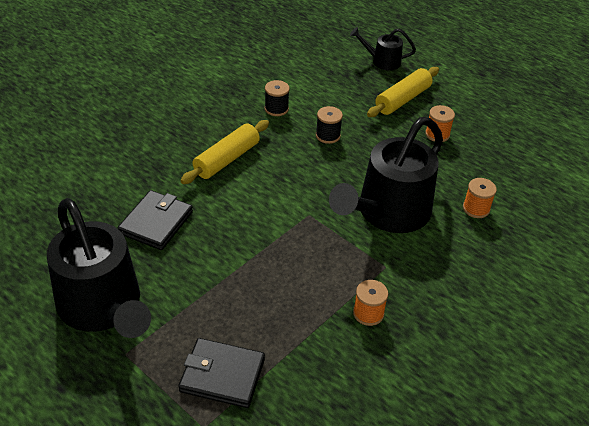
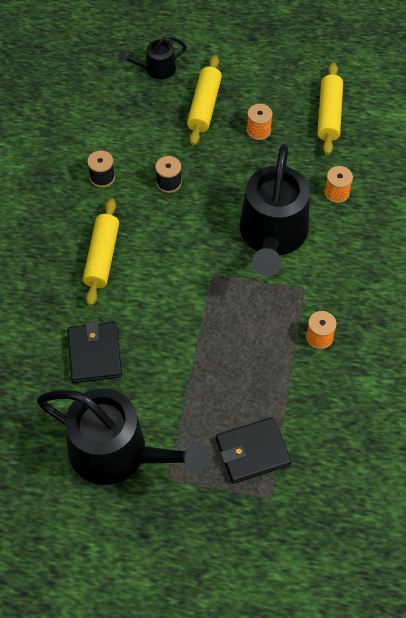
camera: 30 degrees left, 15 degrees up
(513, 150) = (329, 115): none -> yellow rolling pin

